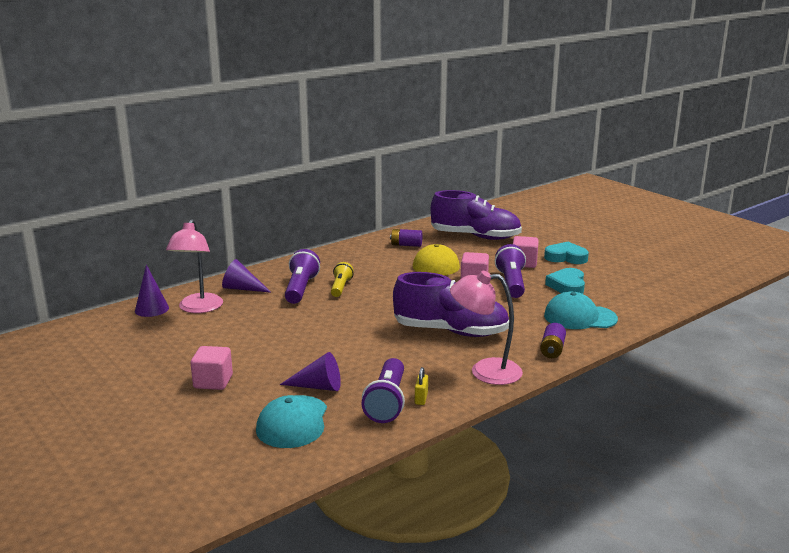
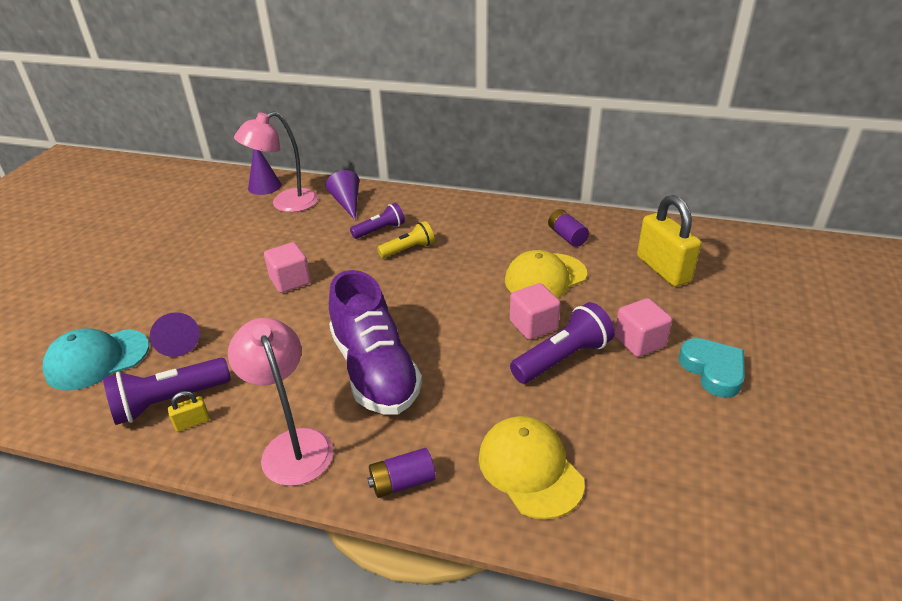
camera: 55 degrees right, 15 degrees up
(213, 382) = (151, 279): pink cube -> pink cube (290, 281)
(300, 289) = (380, 230): purple flashlight -> purple flashlight, size x0.65
(475, 237) = (663, 269): purple shoe -> yellow padlock
(567, 286) = (618, 412): turquoise heart -> none
(580, 317) = (530, 469): turquoise cap -> yellow cap

